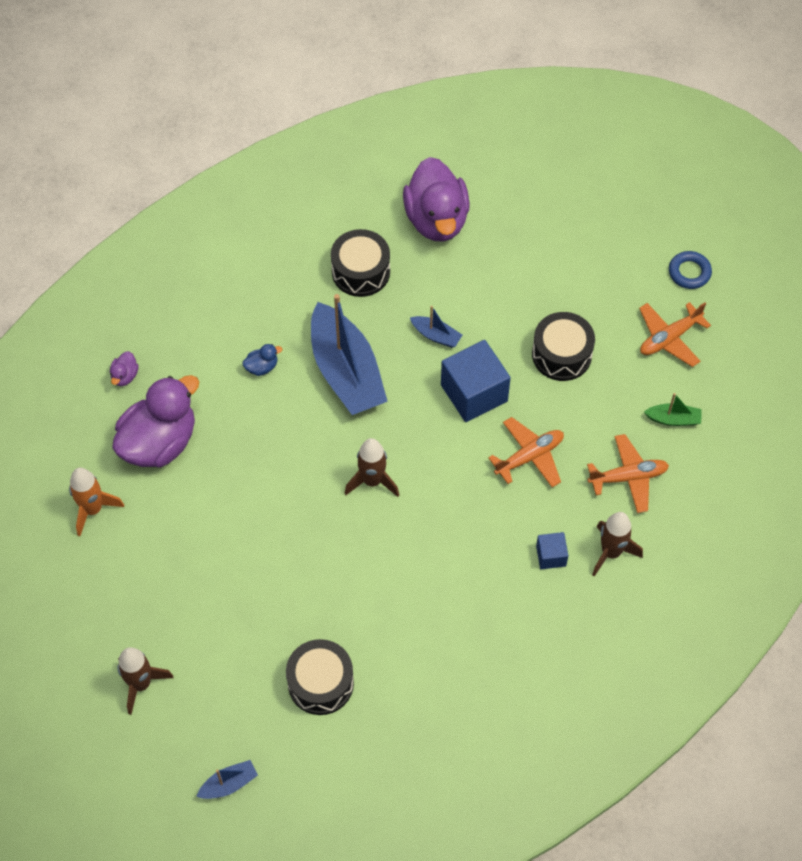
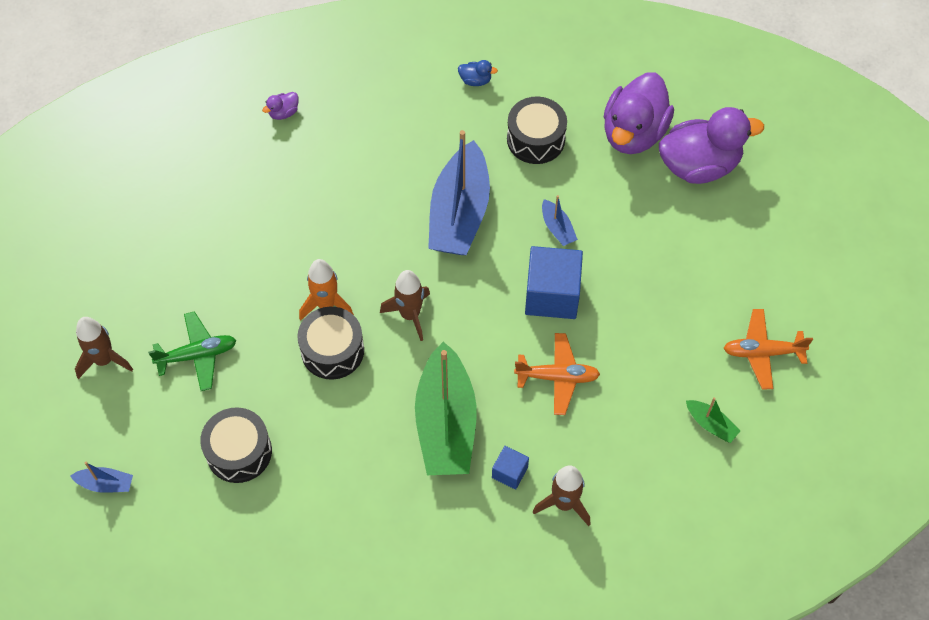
camera: 35 degrees right, 0 degrees up
(93, 509) = (177, 201): orange rocket -> orange rocket (326, 304)
(159, 442) = (268, 180): purple duck -> purple duck (699, 165)
(219, 627) = (197, 355): none -> green plane
(262, 367) = (395, 169): blue duck -> blue duck (475, 80)
(470, 550) = (446, 423): none -> green boat
(561, 354) = (653, 308): black drum -> black drum (332, 350)
(628, 477) = (630, 449): orange plane -> none
(689, 272) = (826, 306): blue ring -> none

